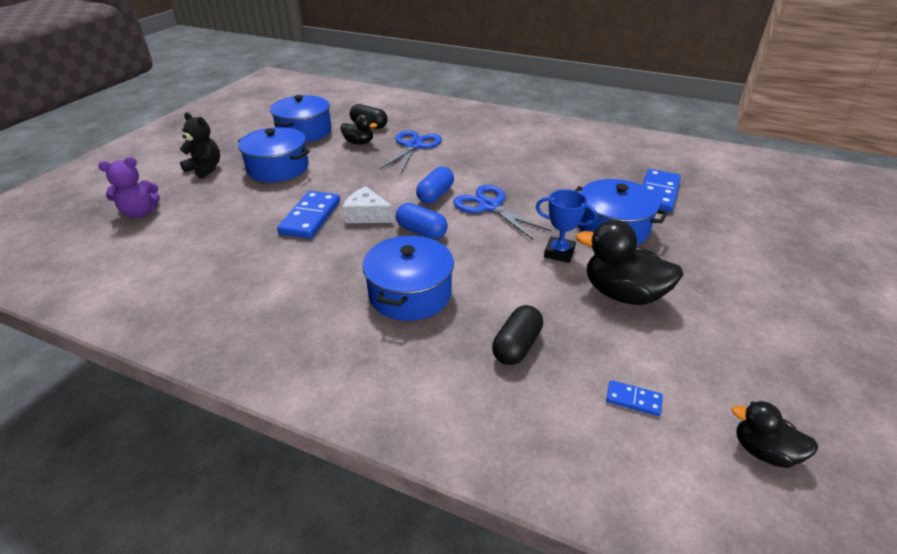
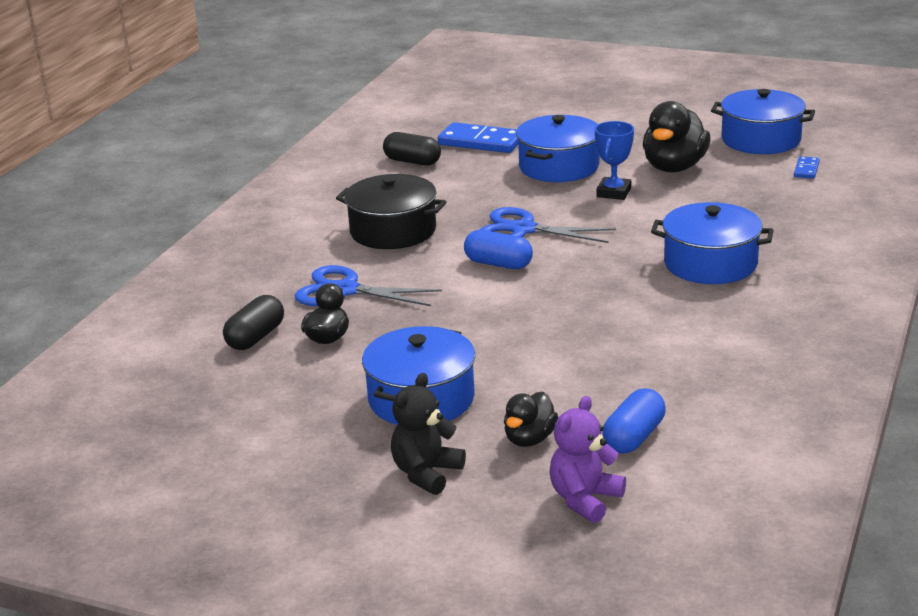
camera: 90 degrees left, 10 degrees down
(140, 213) = (585, 499): purple teddy bear -> purple teddy bear turned 120 degrees counterclockwise
(304, 131) = (273, 399): blue pot -> blue pot (761, 140)
(310, 217) = (570, 344): blue domino -> none
(367, 215) = (557, 305): white cheese -> none
(421, 231) = (589, 266): blue capsule -> blue capsule (634, 437)
(489, 206) = (523, 229): blue scissors -> blue scissors turned 60 degrees clockwise
(493, 159) = (393, 231): none -> black pot
(516, 346) = (766, 211): black capsule -> black capsule (412, 161)
(763, 451) = (832, 135): black duck -> black duck (529, 439)

